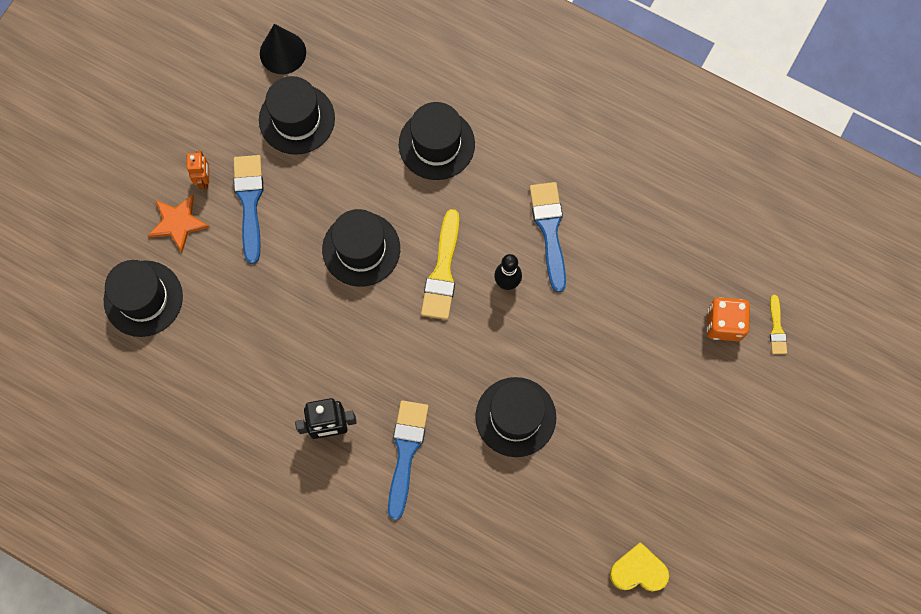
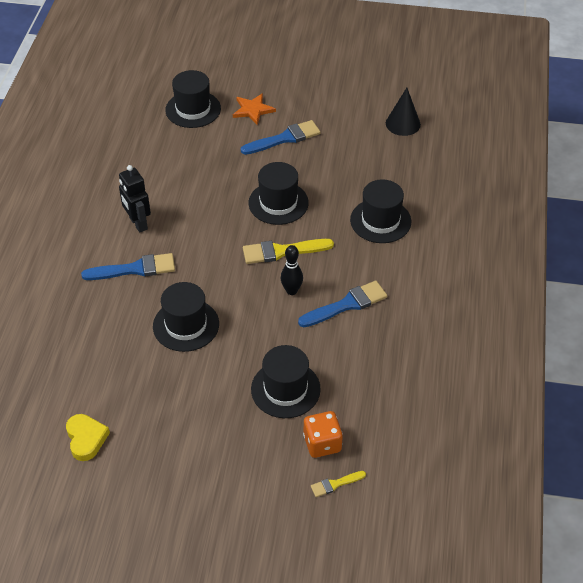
camera: 70 degrees right, 25 degrees down
(204, 180) = (289, 113): orange robot -> none
(297, 119) = (358, 144): black hat -> black hat (285, 389)

